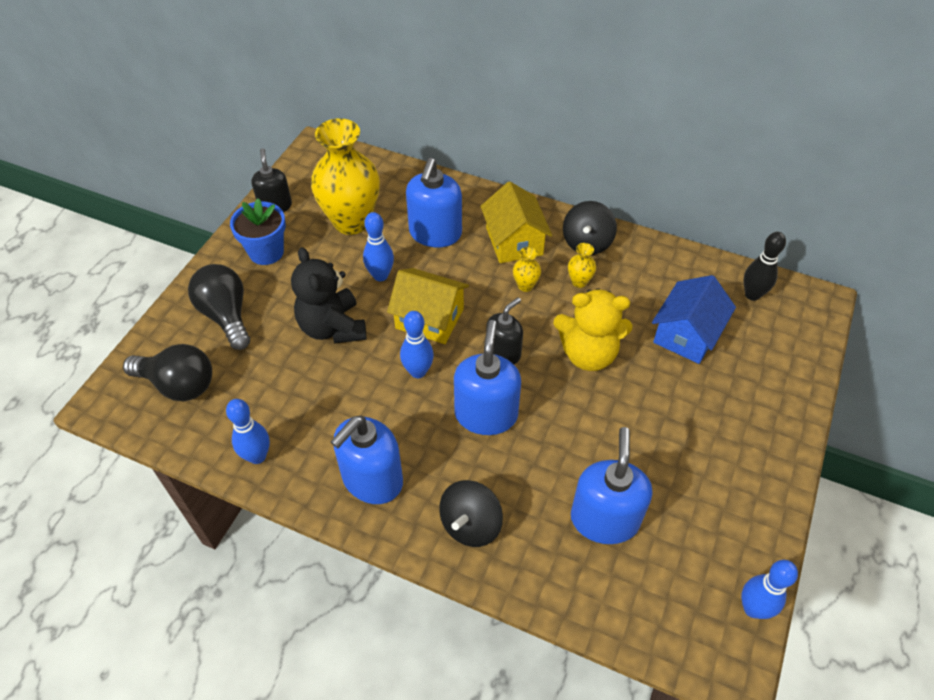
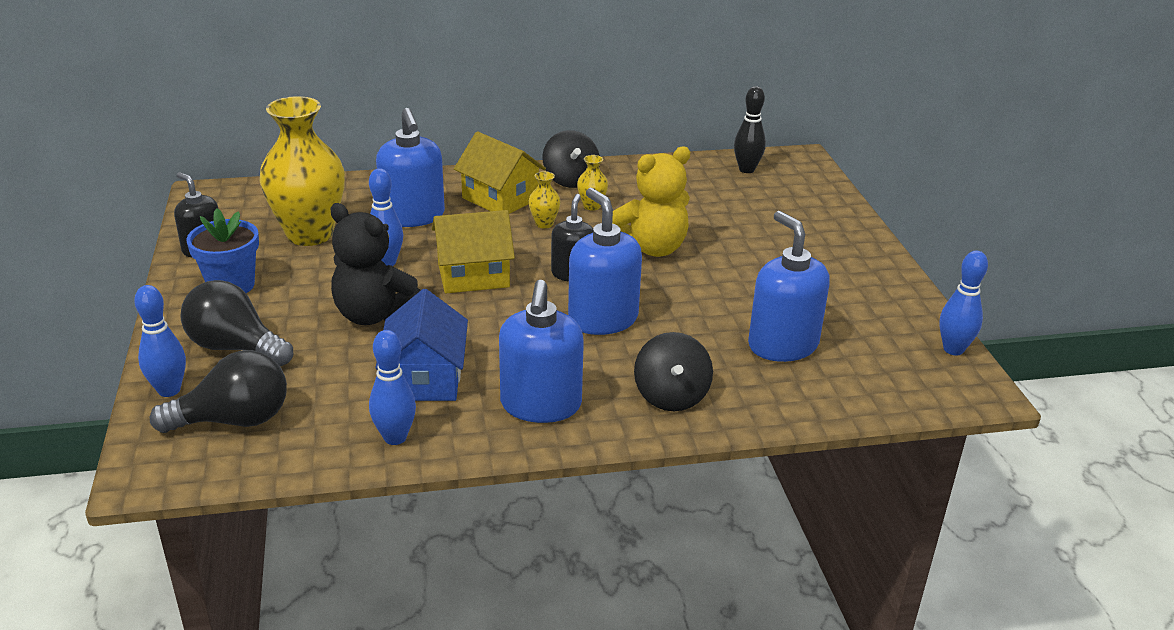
camera: 35 degrees left, 20 degrees down
(418, 371) = (503, 315): blue bowling pin -> blue bowling pin (169, 390)
(687, 334) = (721, 209): blue house -> blue house (425, 378)

